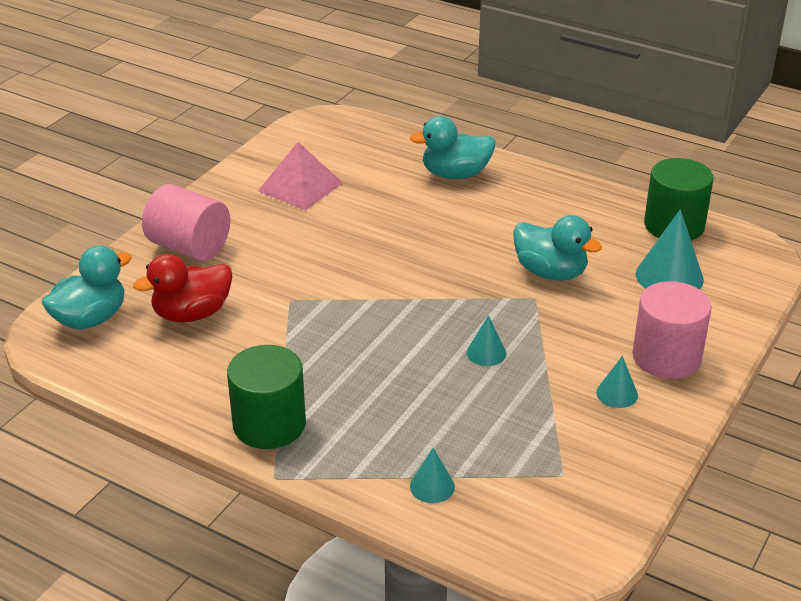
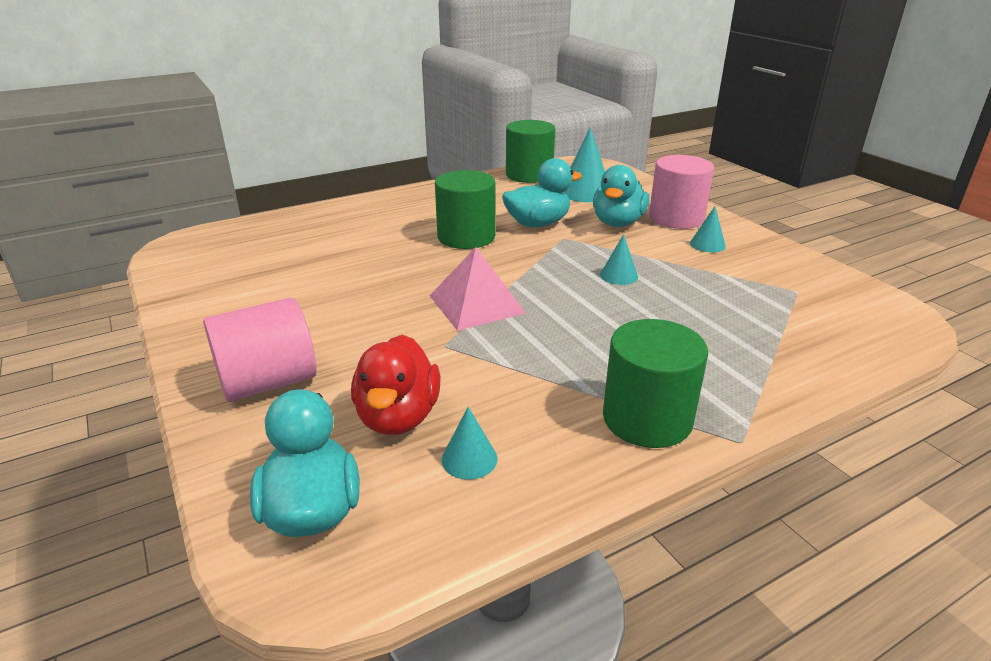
camera: 60 degrees left, 5 degrees down
(300, 187) = (265, 286): pink pyramid -> pink pyramid (477, 304)
(432, 486) = (791, 351): turquoise cone -> turquoise cone (469, 459)
(455, 174) = (360, 219): turquoise duck -> turquoise duck (617, 223)
(478, 242) = (466, 237): none -> green cylinder

